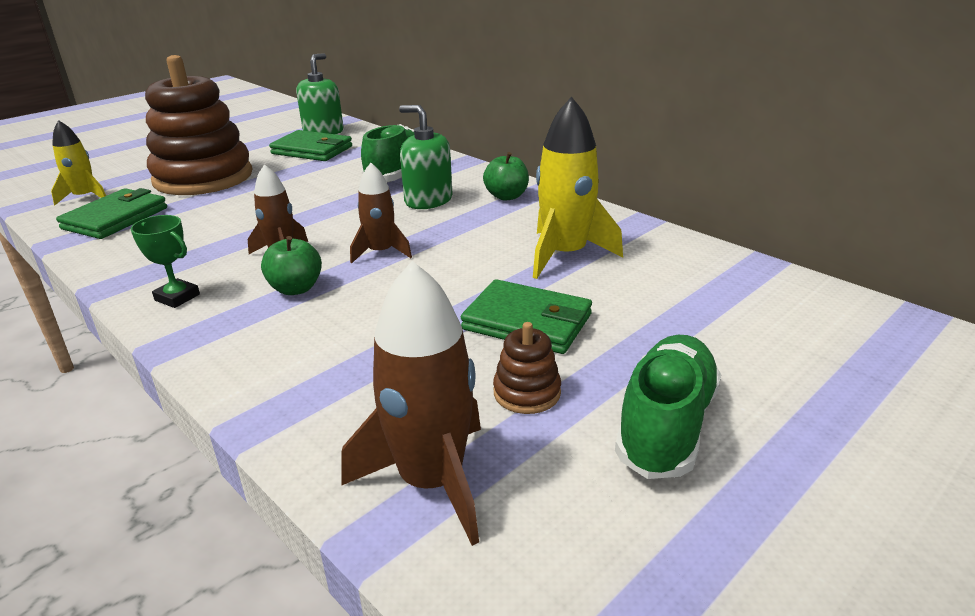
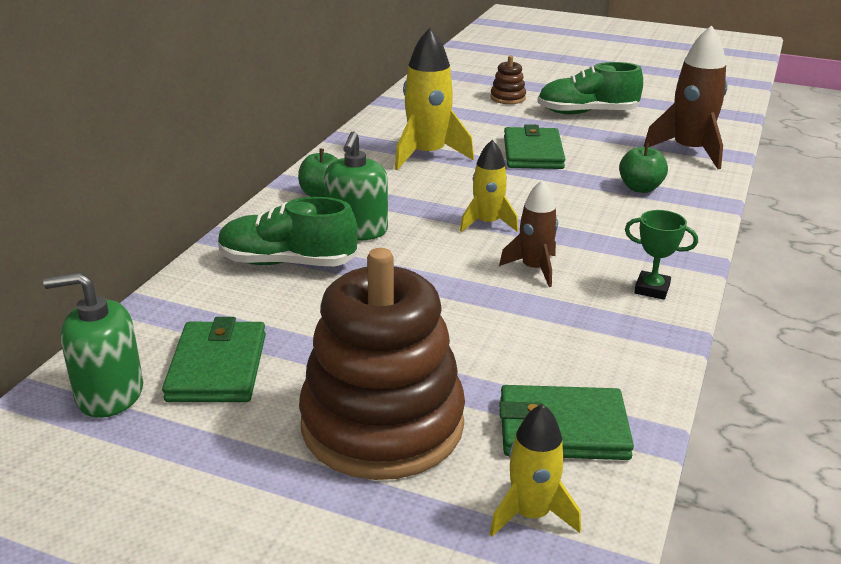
camera: 115 degrees left, 0 degrees up
(177, 297) = (652, 289): green trophy -> green trophy turned 75 degrees counterclockwise
(296, 289) = (580, 240): green apple -> green apple (640, 188)
(381, 252) = (487, 223): brown rocket -> yellow rocket
(527, 393) = (601, 142): brown stacking toy -> brown stacking toy (508, 98)

